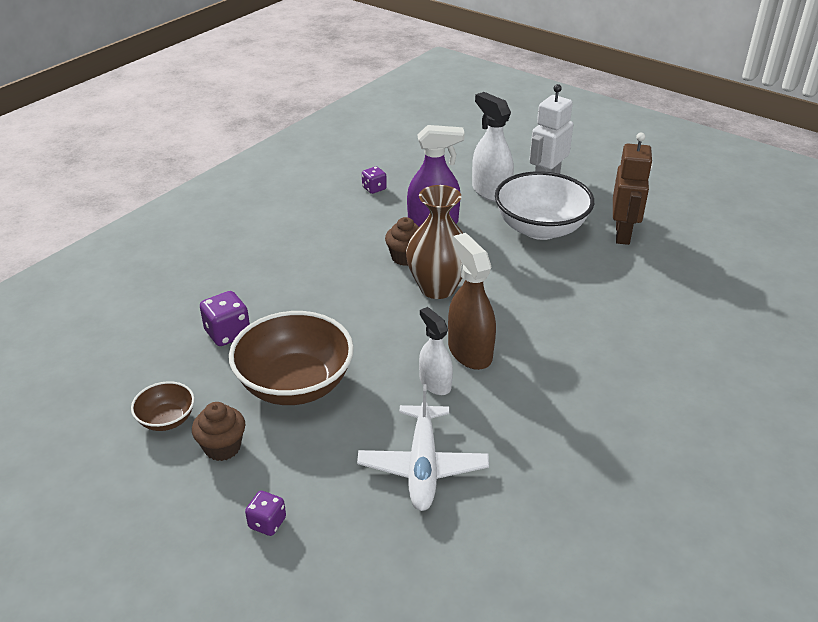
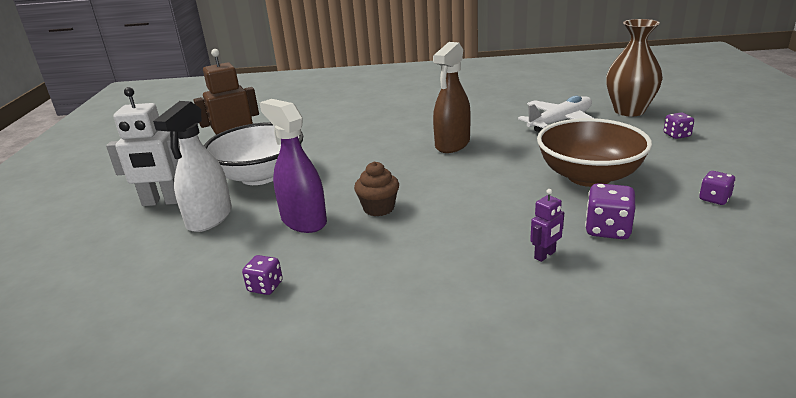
camera: 125 degrees left, 10 degrees down
(167, 419) = (714, 199): brown bowl -> purple dice
(222, 447) = (678, 169): brown cupcake -> none
(249, 289) = (545, 255): none -> purple robot
(435, 383) = (498, 142): white spray bottle -> none
(437, 288) = (401, 179): brown vase -> brown vase (629, 111)

